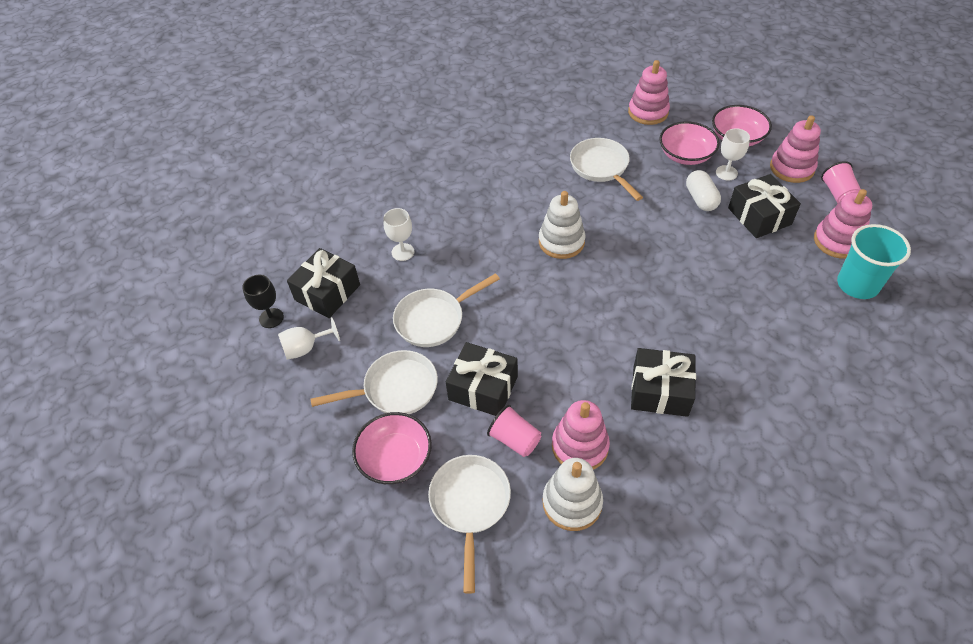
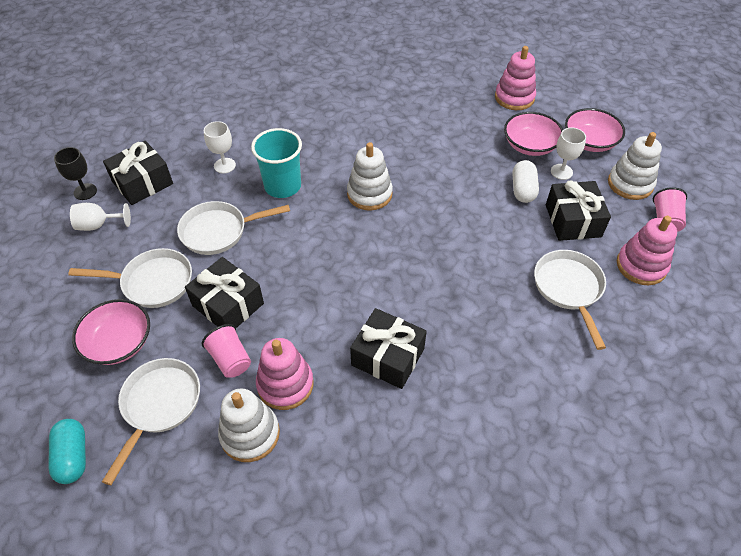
camera: 15 degrees right, 0 degrees up
(412, 581) = (73, 456): none -> turquoise capsule
(601, 168) = (443, 137): white pan -> white pan (569, 289)
(791, 168) = (630, 184): pink stacking toy -> white stacking toy
(857, 285) = (639, 313): turquoise cup -> turquoise cup (282, 186)

